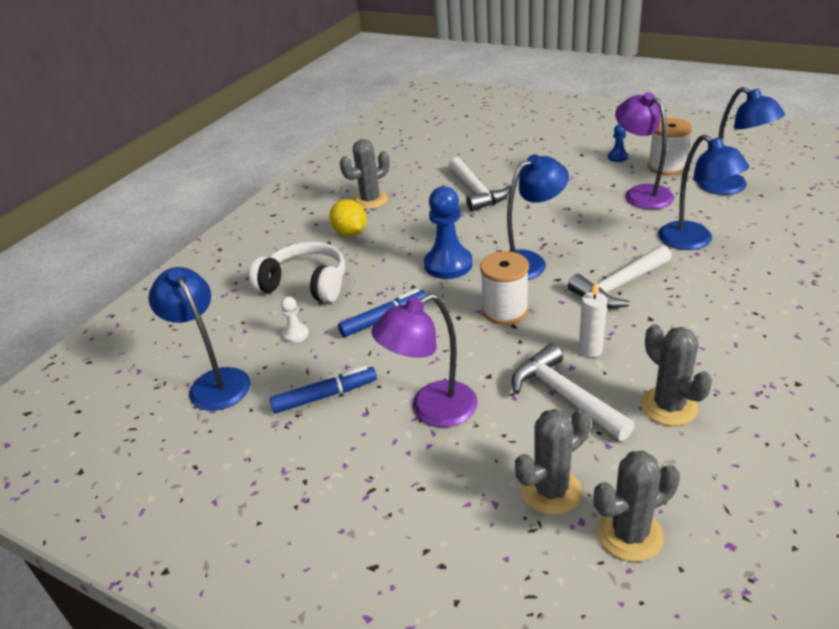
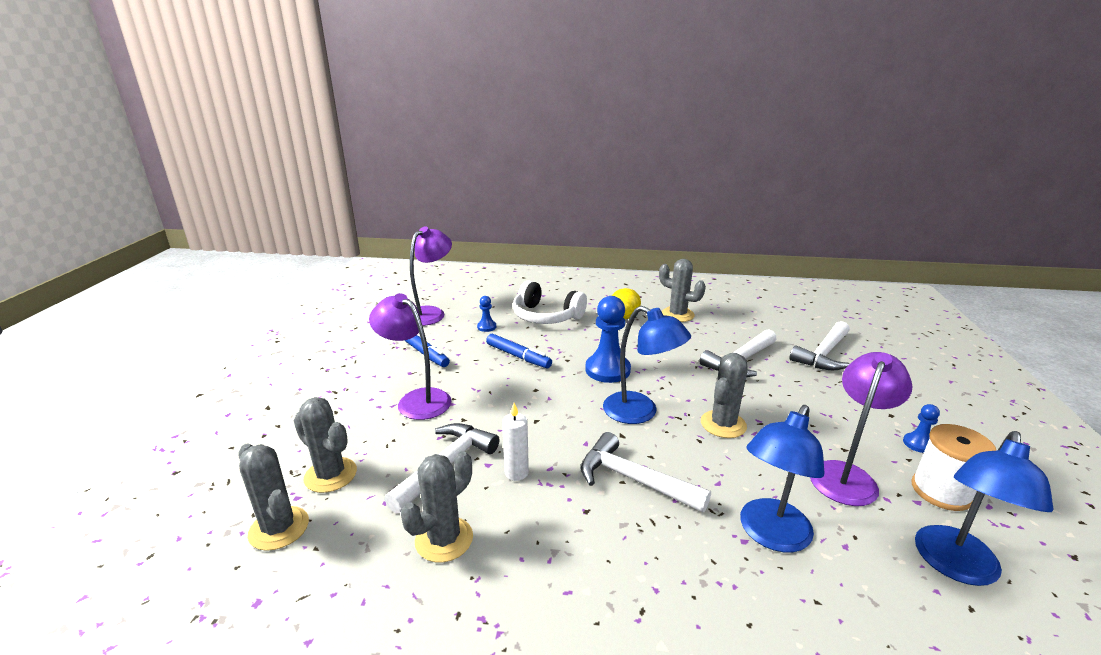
camera: 65 degrees right, 10 degrees down
(214, 382) = (430, 313): blue lamp -> purple lamp
(296, 334) = (486, 327): white pawn -> blue pawn
(305, 284) = (546, 316): white headphones -> white headphones turned 120 degrees clockwise
(489, 152) = (823, 354): none -> white hammer
(505, 310) = (555, 412): white spool -> none
(563, 225) = (723, 424): none -> grey cactus

